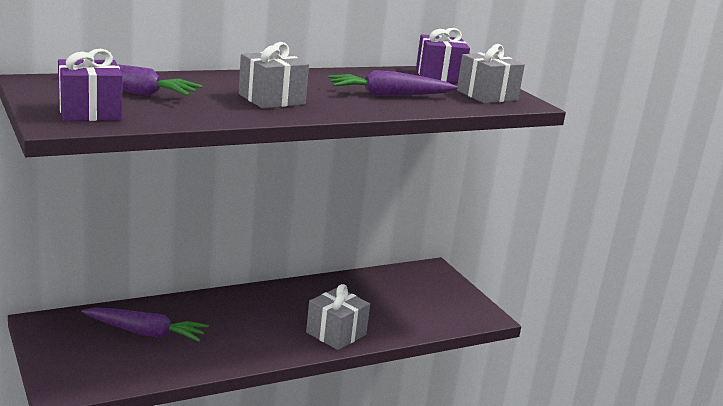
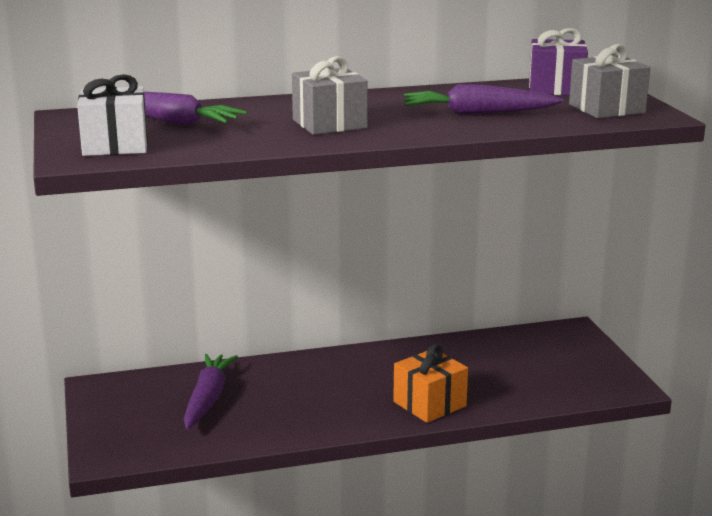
camera: 15 degrees right, 0 degrees up
(90, 112) = (115, 145): purple gift -> white gift
(145, 333) = (207, 399): purple carrot -> purple carrot turned 105 degrees counterclockwise
(336, 333) = (429, 404): grey gift -> orange gift

